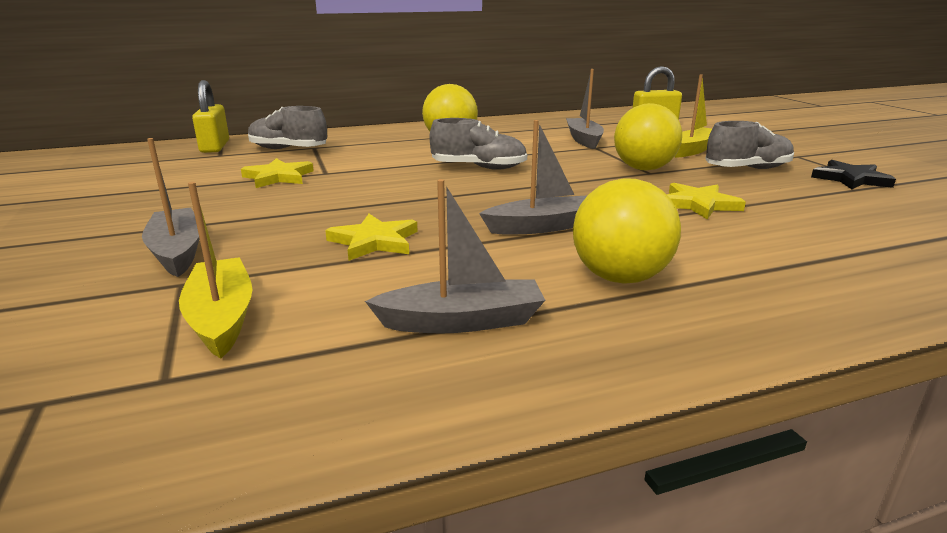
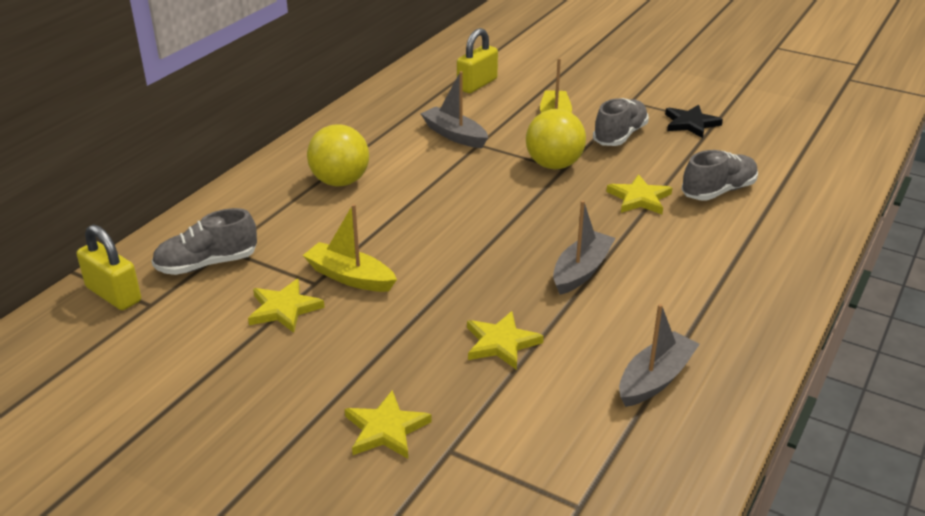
camera: 40 degrees left, 10 degrees up
(177, 252) = (386, 429): grey boat -> yellow star
(222, 318) = (529, 456): yellow boat -> yellow boat (350, 277)
(479, 168) = (433, 217): grey shoe -> grey shoe (718, 191)
(620, 278) = (683, 299): yellow ball -> none

